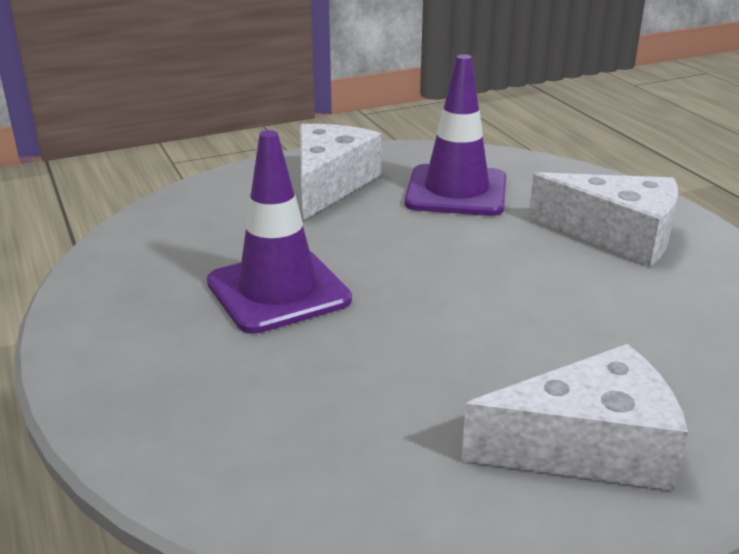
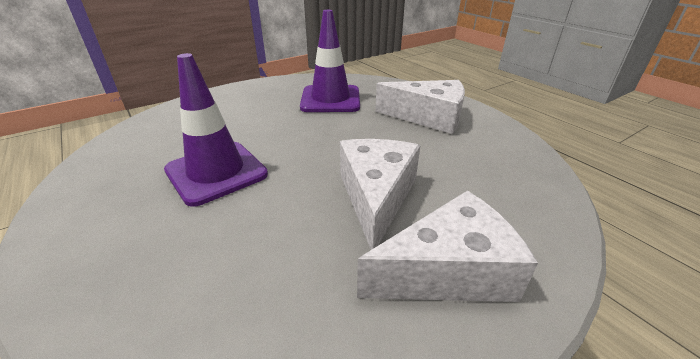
camera: 10 degrees left, 5 degrees up
(329, 184) = (253, 101): white cheese -> white cheese (376, 197)

